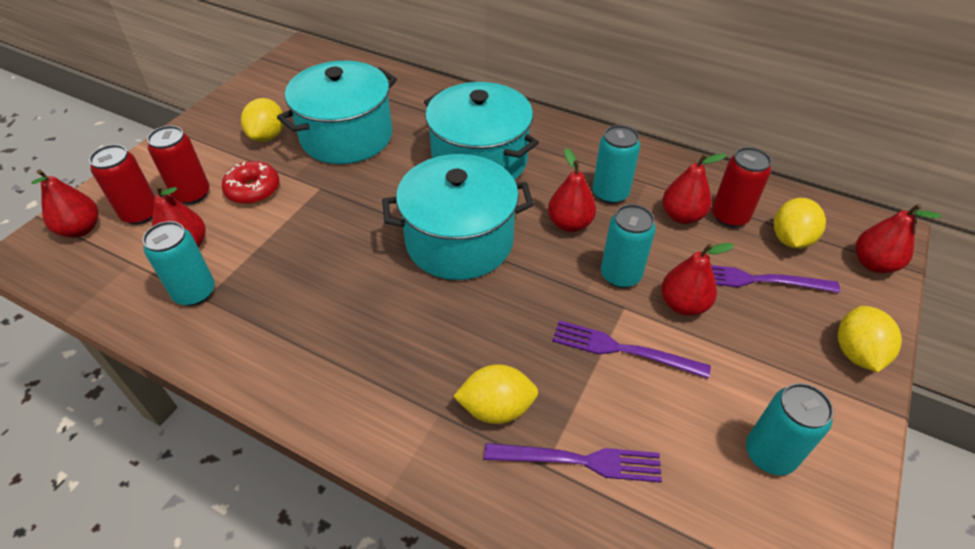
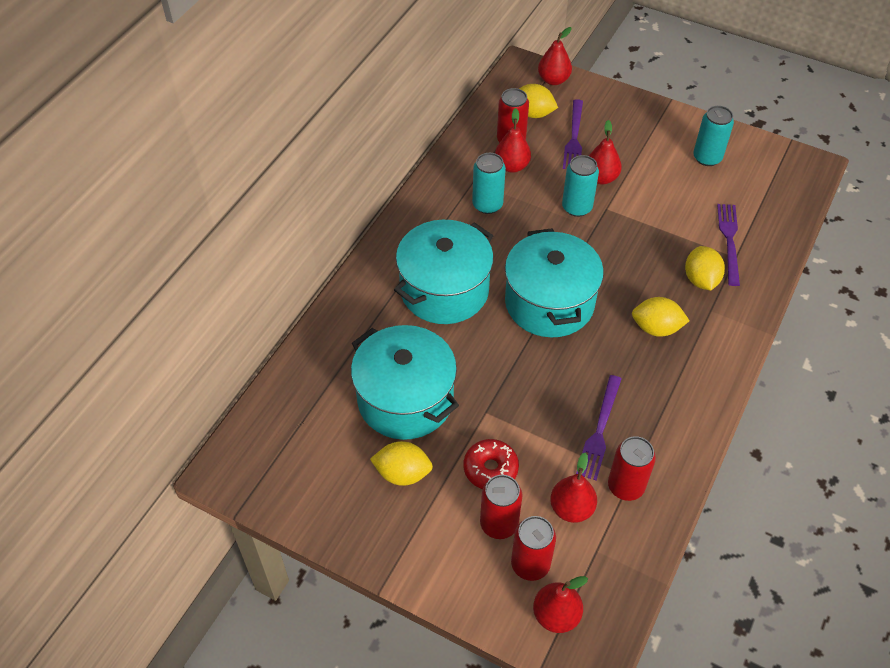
camera: 90 degrees left, 5 degrees up
(195, 292) = (626, 486): turquoise can -> red can
(570, 224) = (524, 232): red pear -> none
(623, 350) = (644, 212): purple fork -> purple fork (599, 430)
(856, 353) = (629, 106): yellow lemon -> yellow lemon (656, 328)

